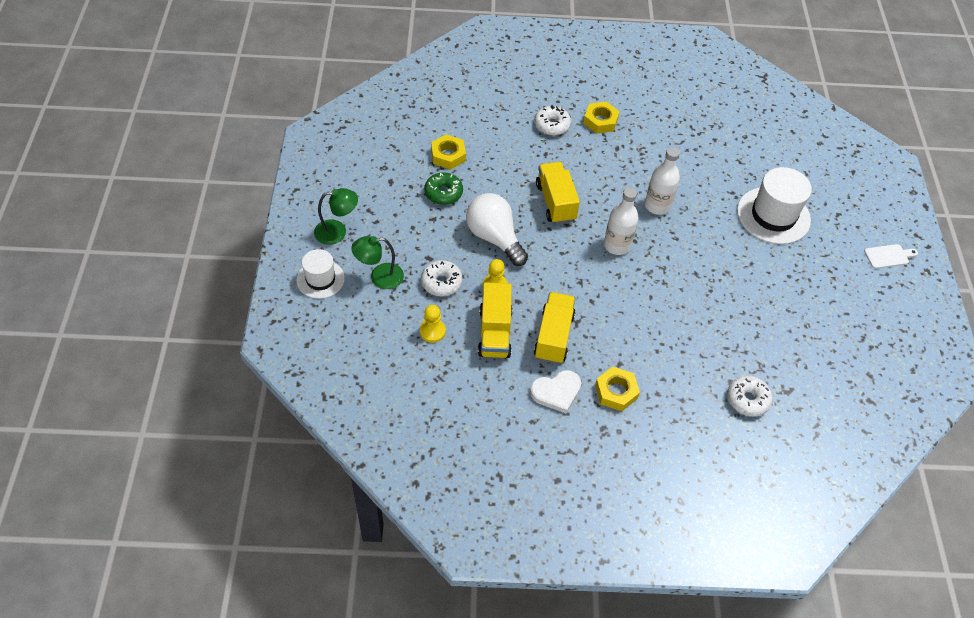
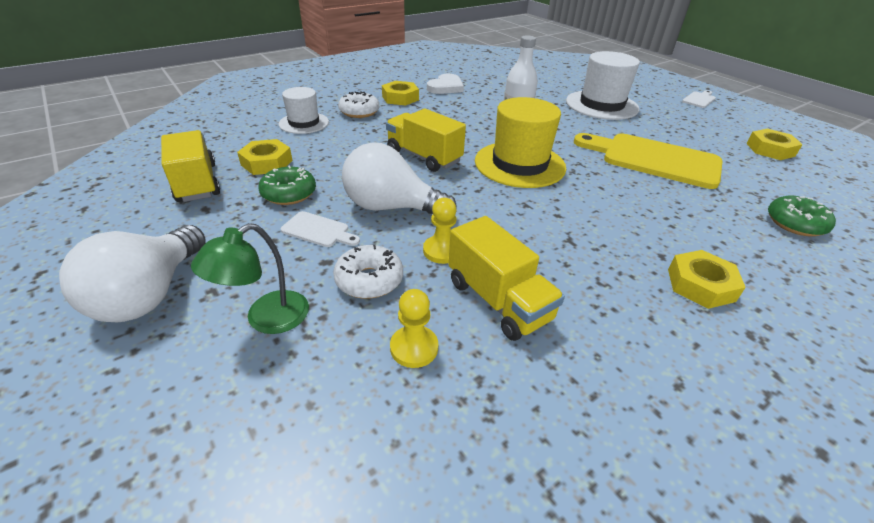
camera: 35 degrees left, 15 degrees down
(320, 279) = (152, 377): white hat -> white hat (304, 123)
(337, 232) = (150, 294): green lamp -> white light bulb
(440, 233) = (318, 230): none -> white cutting board
(554, 336) = (567, 266): yellow truck -> yellow truck (197, 183)
(556, 392) = (651, 326): white heart -> white heart (446, 87)
(617, 245) = (519, 164): white bottle -> yellow hat
(728, 296) = (653, 159): none -> yellow cutting board
(747, 399) = (795, 223): white donut -> green donut
(850, 341) = (770, 149): none -> yellow nut

